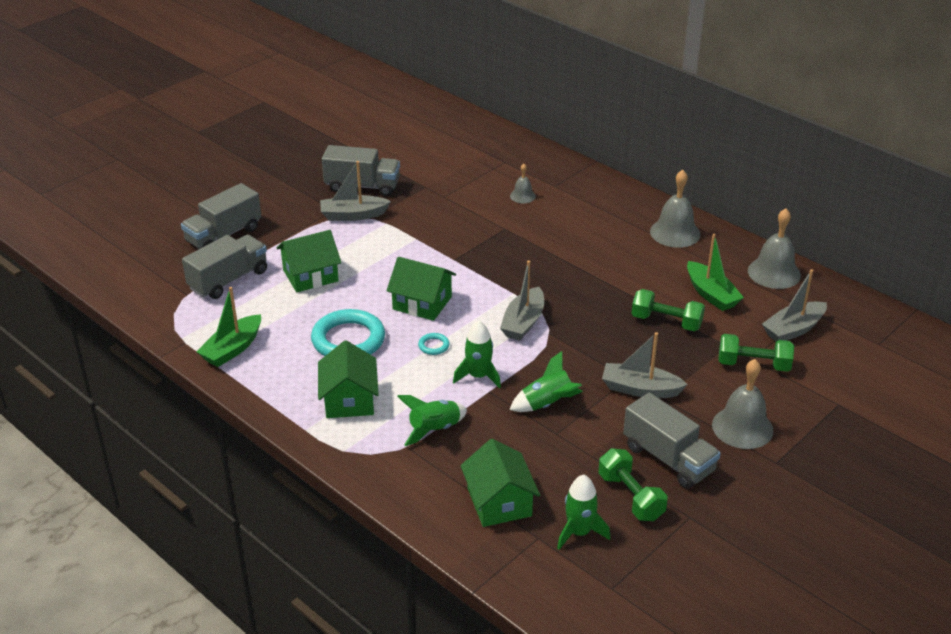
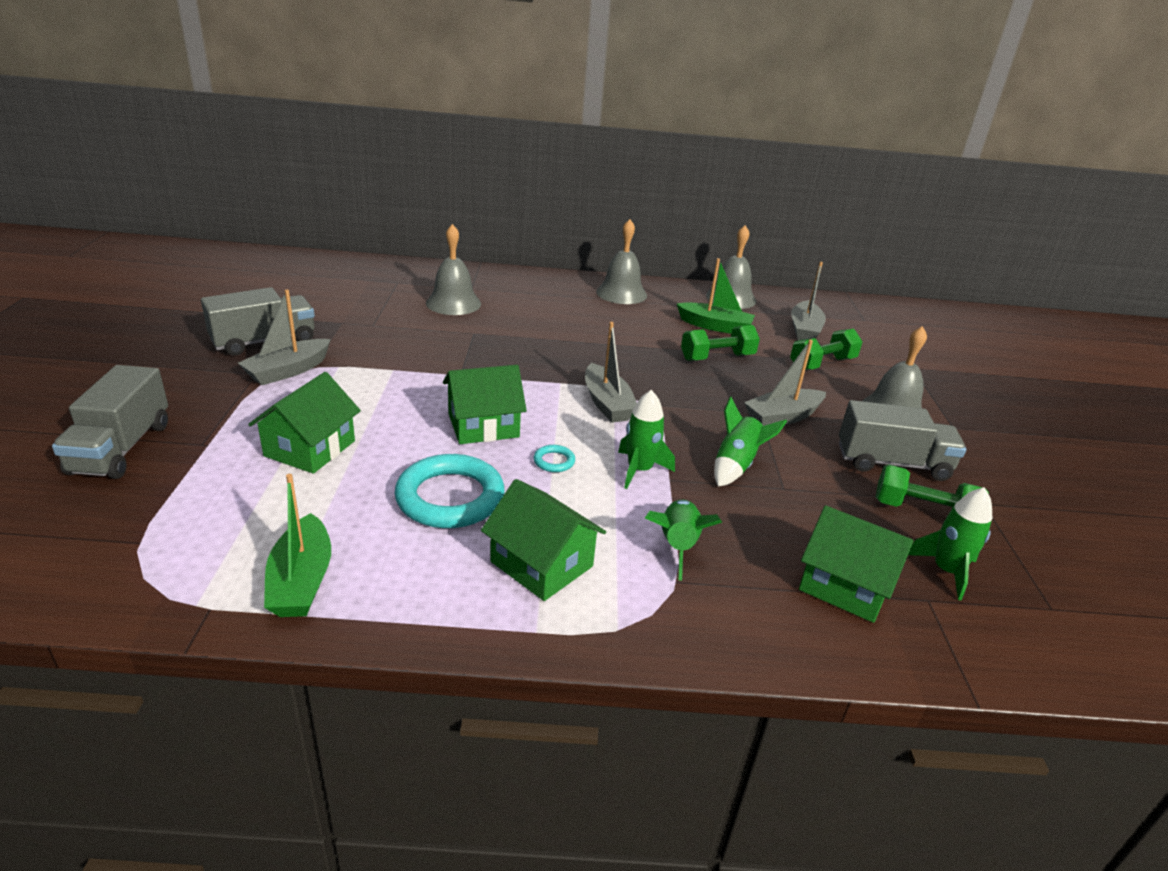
camera: 45 degrees left, 5 degrees down
(228, 280) = (191, 497): grey truck -> none
(522, 196) = (453, 303): grey bell -> grey bell, size x1.86

